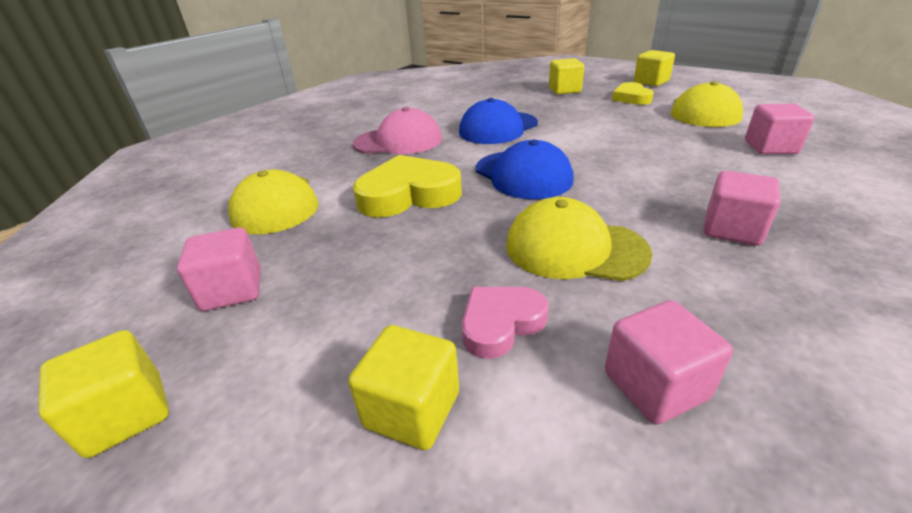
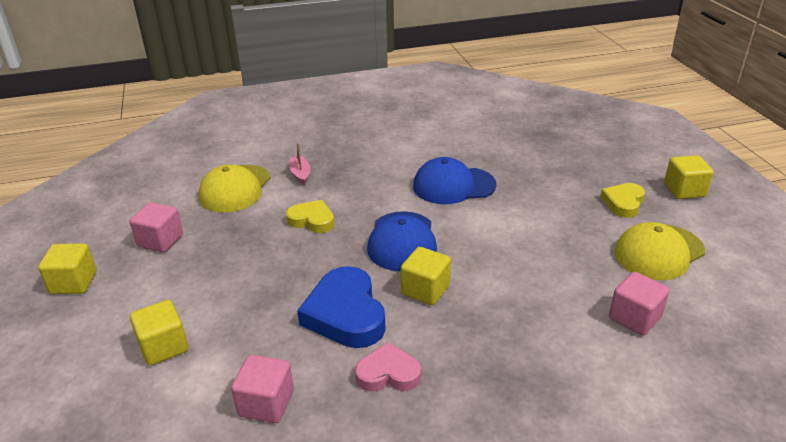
camera: 35 degrees right, 0 degrees up
(338, 168) = (300, 174): none -> pink boat
(398, 141) = (367, 165): pink cap -> none
(408, 194) = (312, 220): yellow heart -> yellow heart, size x0.60
(501, 323) = (246, 332): pink heart -> pink heart (388, 373)
(564, 90) = (579, 164): yellow cube -> yellow cube (425, 290)
(574, 248) = (345, 314): yellow cap -> blue heart
(732, 229) = (459, 359): pink cube -> none

